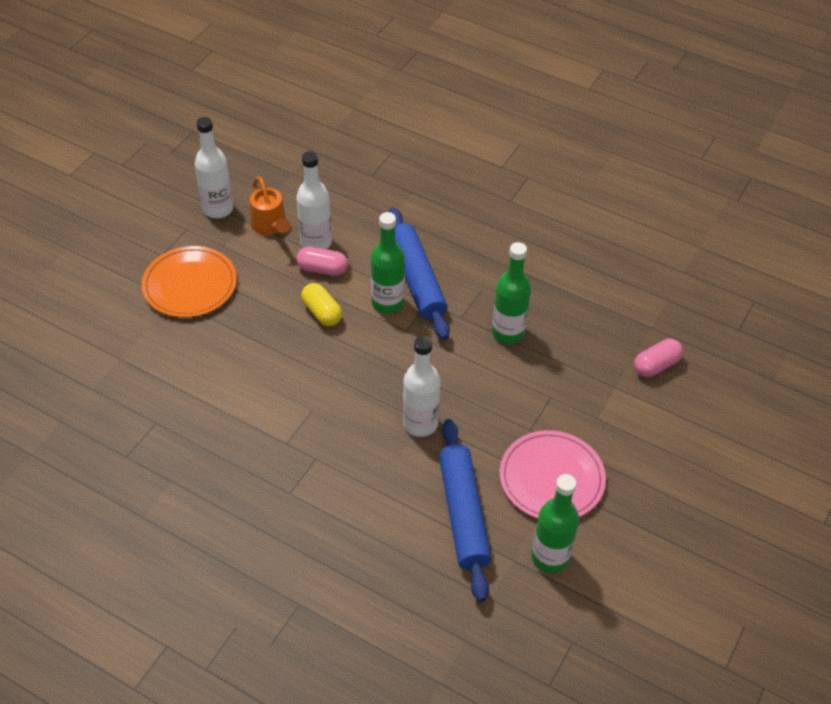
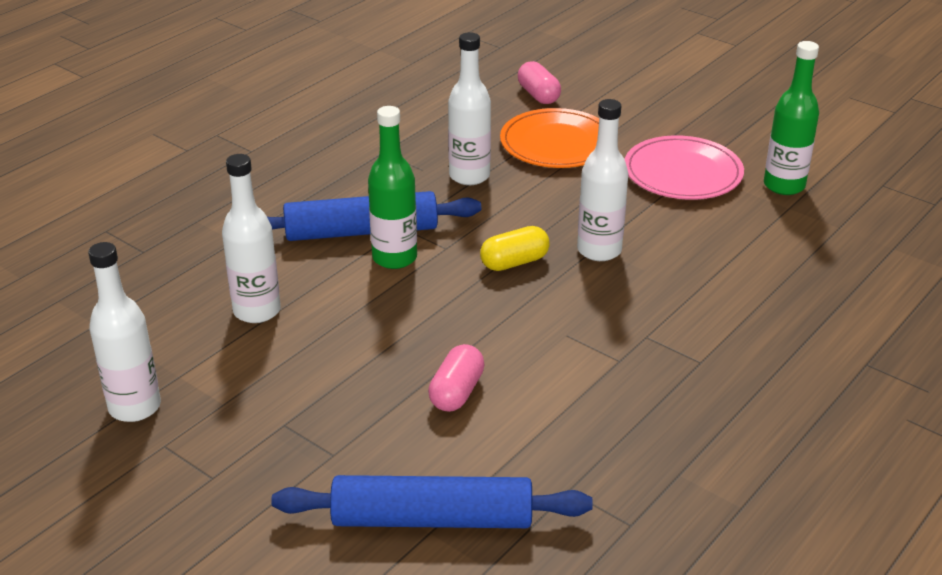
camera: 80 degrees left, 15 degrees down
(190, 284) = (293, 444): orange plate -> orange plate (557, 143)
(270, 226) = (202, 352): orange watering can -> none
(322, 269) = (312, 308): pink capsule -> pink capsule (456, 392)
(322, 312) = (394, 314): yellow capsule -> yellow capsule (514, 262)
(463, 514) = (730, 233): blue rolling pin -> blue rolling pin (432, 519)
(508, 332) = (469, 176): green bottle -> white bottle

